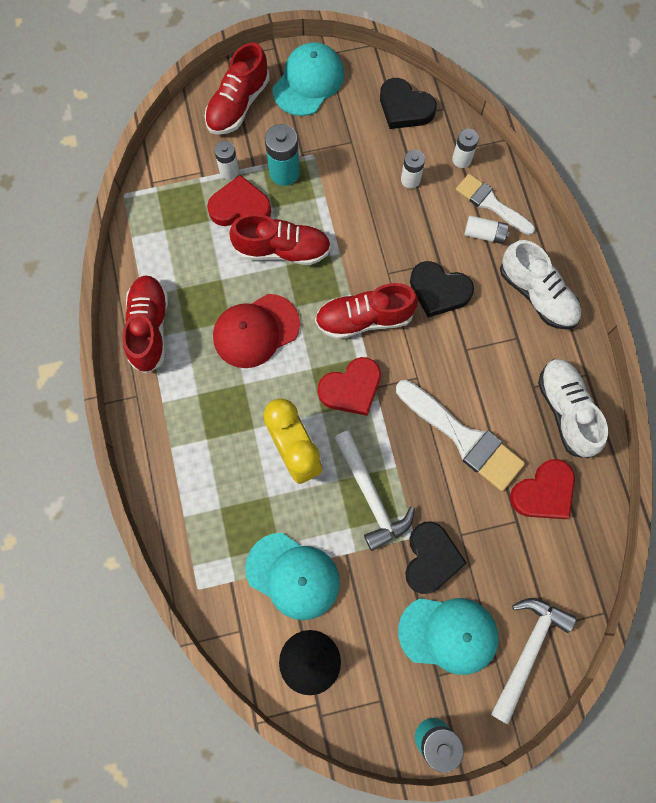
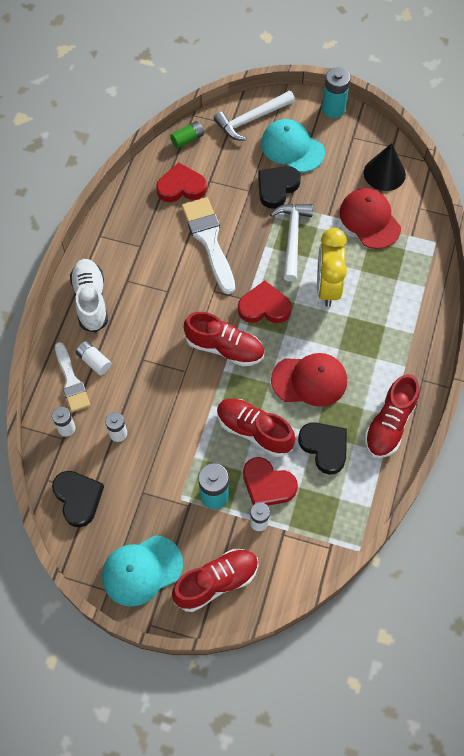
camera: 150 degrees left, 10 degrees down
(293, 576) = (369, 220): turquoise cap -> red cap
(439, 291) = (157, 339): black heart -> black heart (324, 447)
(565, 411) = (130, 222): white shoe -> none
(585, 568) = (187, 139): none -> green battery

